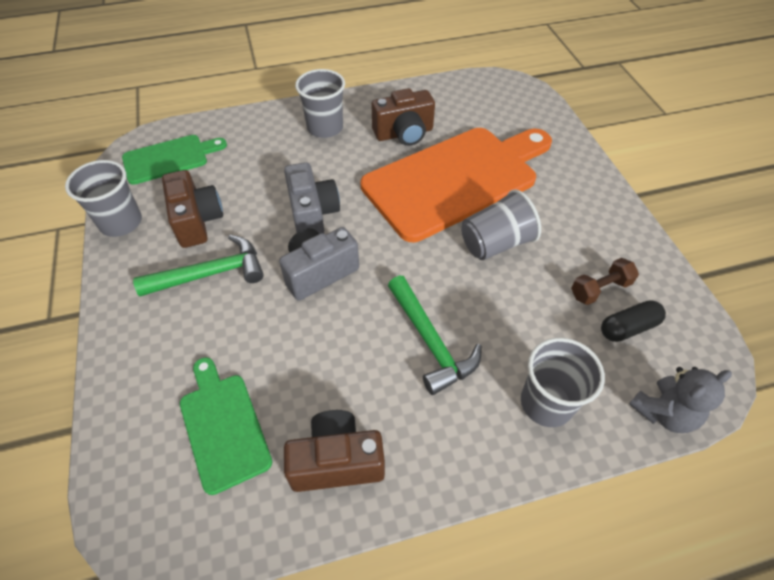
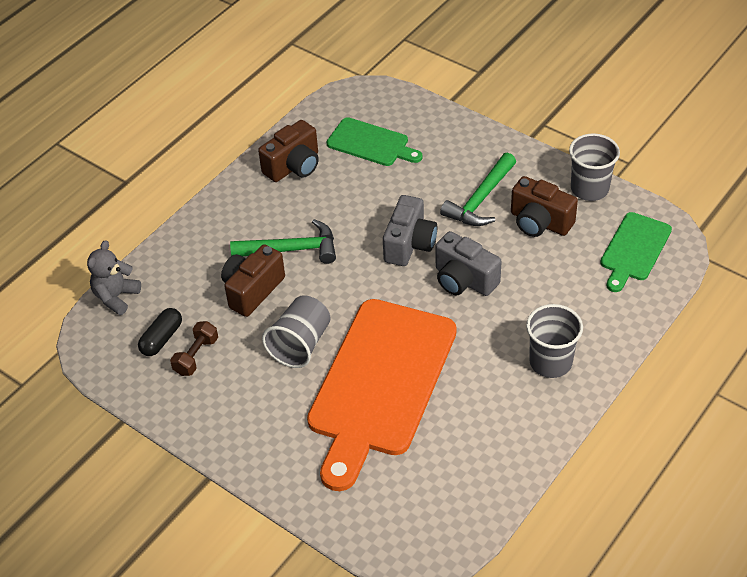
camera: 145 degrees right, 5 degrees down
(404, 133) = (472, 404): brown camera -> brown camera (252, 290)
(431, 342) = (292, 249): green hammer -> green hammer turned 150 degrees clockwise
(546, 403) = (194, 259): grey cup -> none

